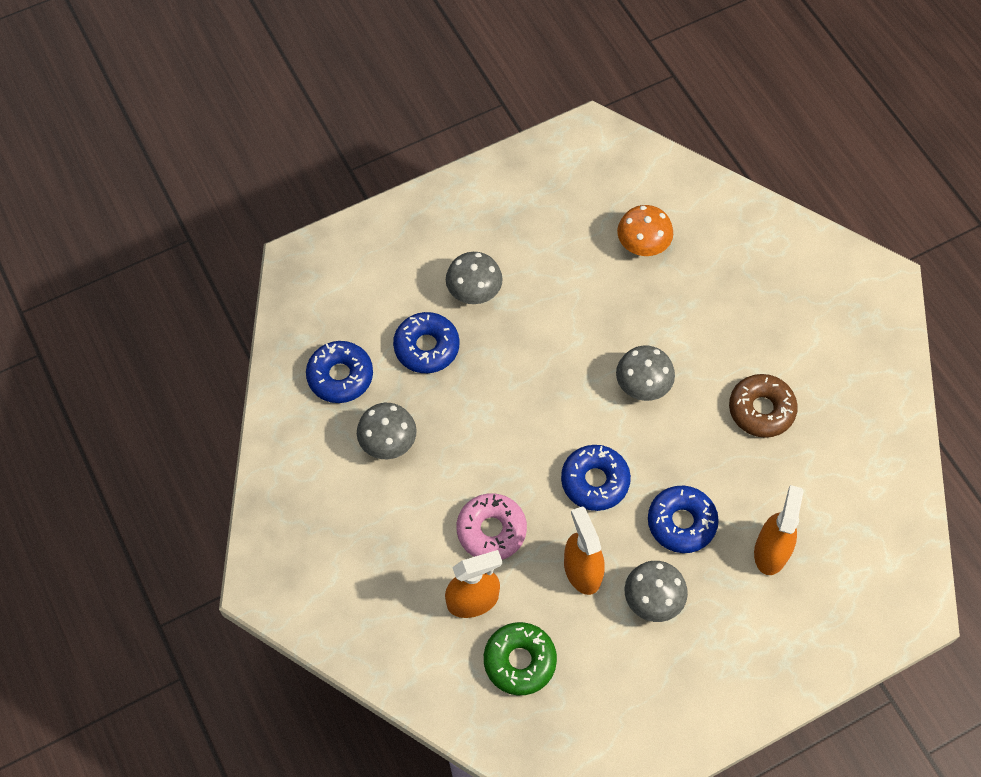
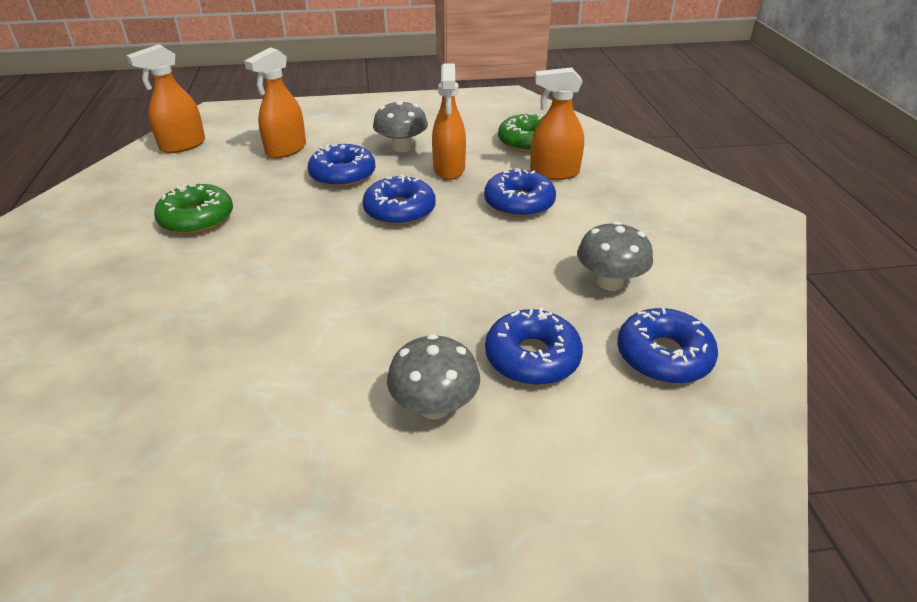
camera: 160 degrees left, 25 degrees down
(491, 530) = (519, 203): pink donut -> blue donut
(642, 245) = (151, 397): orange mushroom -> none
(643, 385) = (293, 261): grey mushroom -> none
(761, 410) = (197, 219): brown donut -> green donut
(884, 522) = (182, 145): none -> orange spray bottle

